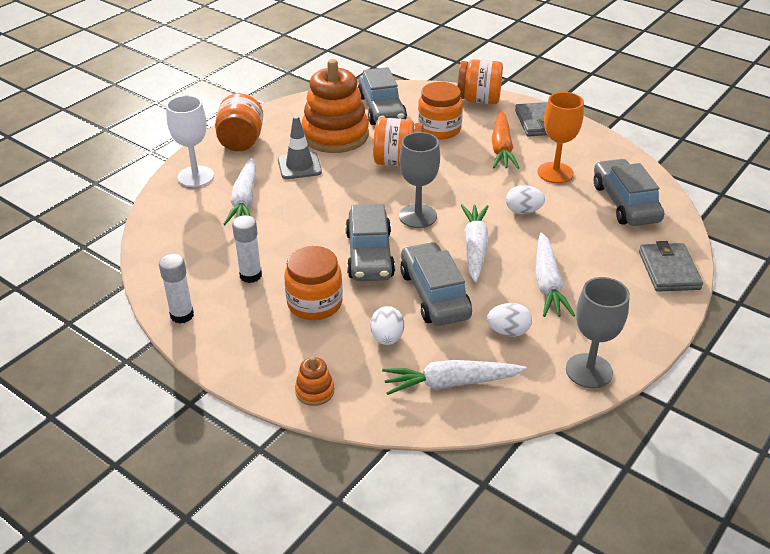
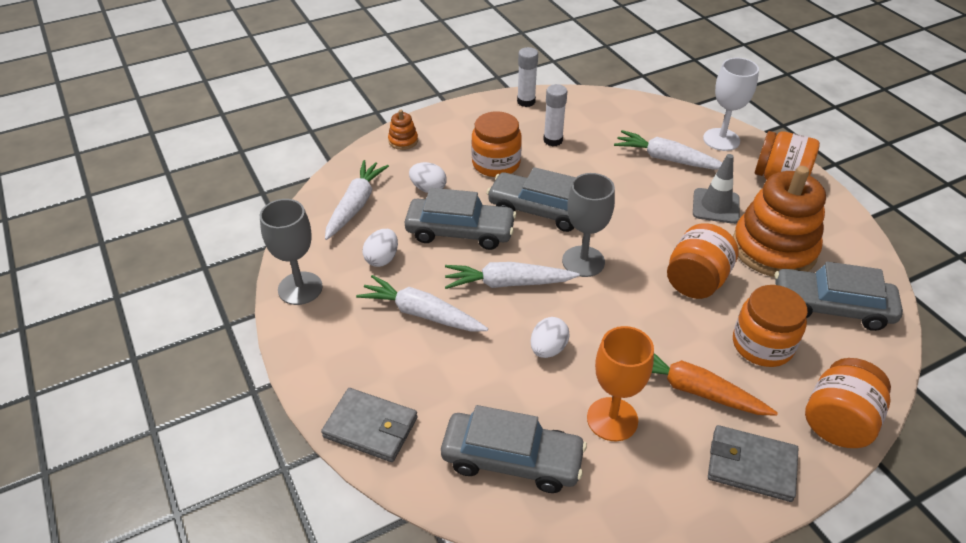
camera: 115 degrees right, 5 degrees up
(475, 248) = (508, 283): white carrot -> white carrot turned 150 degrees clockwise

